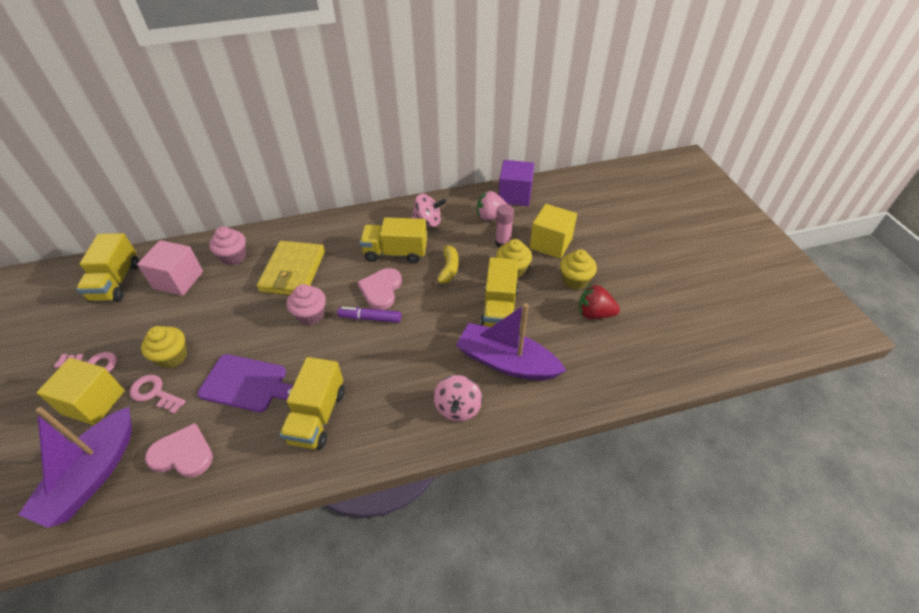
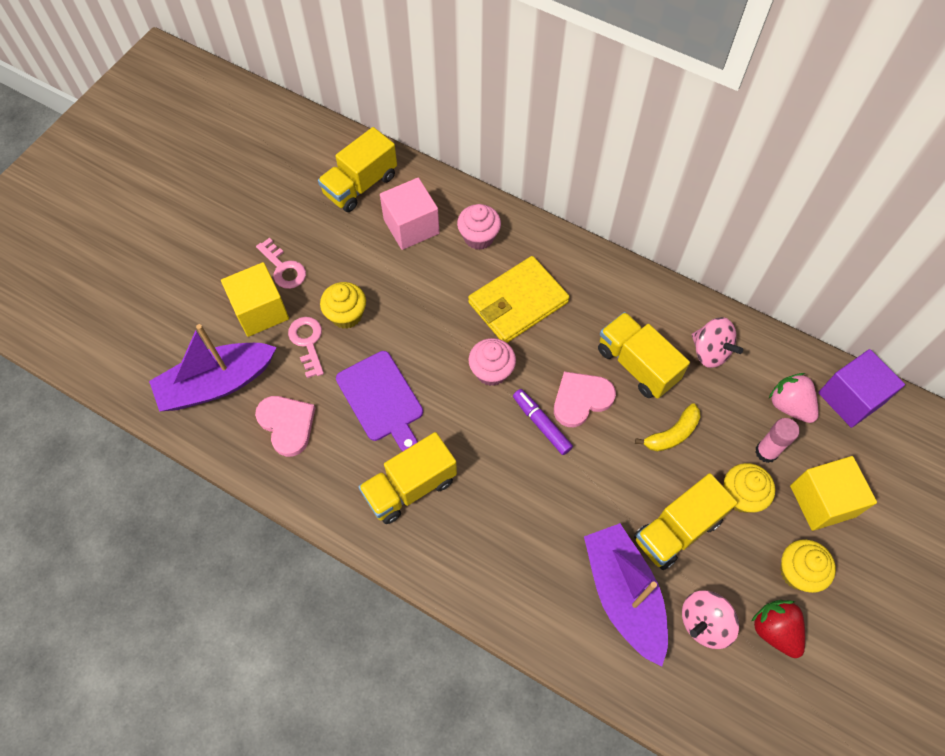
camera: 45 degrees right, 15 degrees up
(458, 408) = (532, 596): pink spinning top -> pink spinning top (704, 623)

